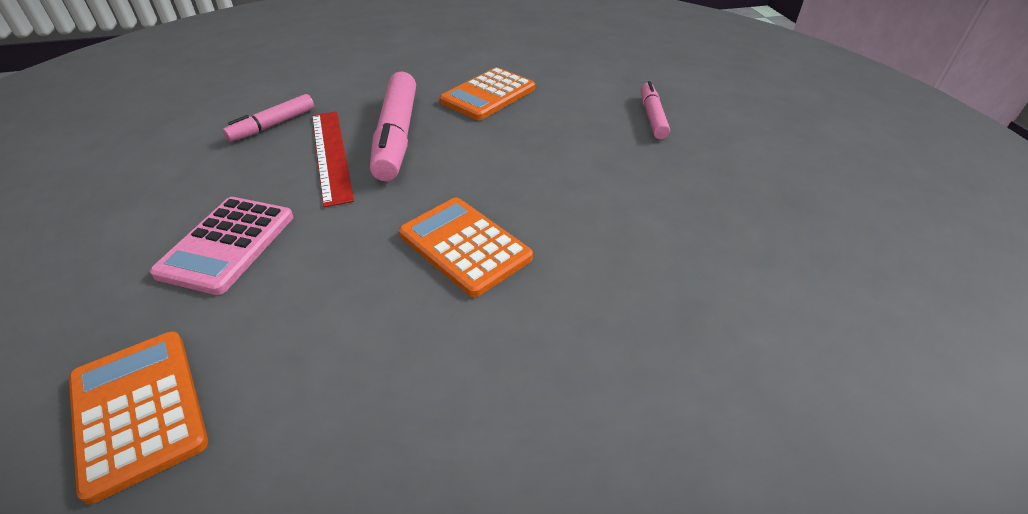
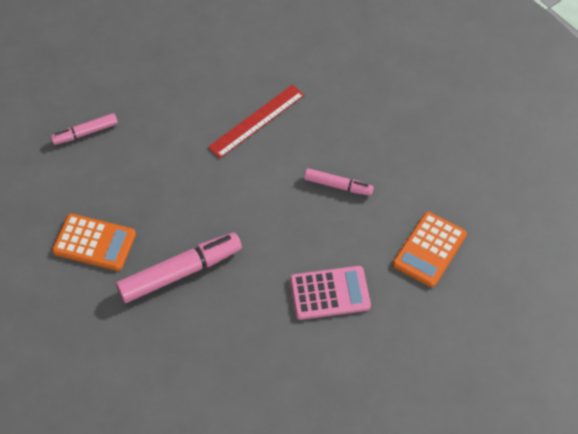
camera: 115 degrees left, 15 degrees up
(273, 125) = (204, 364): pink marker -> pink marker (338, 185)
(331, 155) = (222, 298): red ruler -> red ruler (256, 121)
(464, 246) = (270, 182): orange calculator -> none

